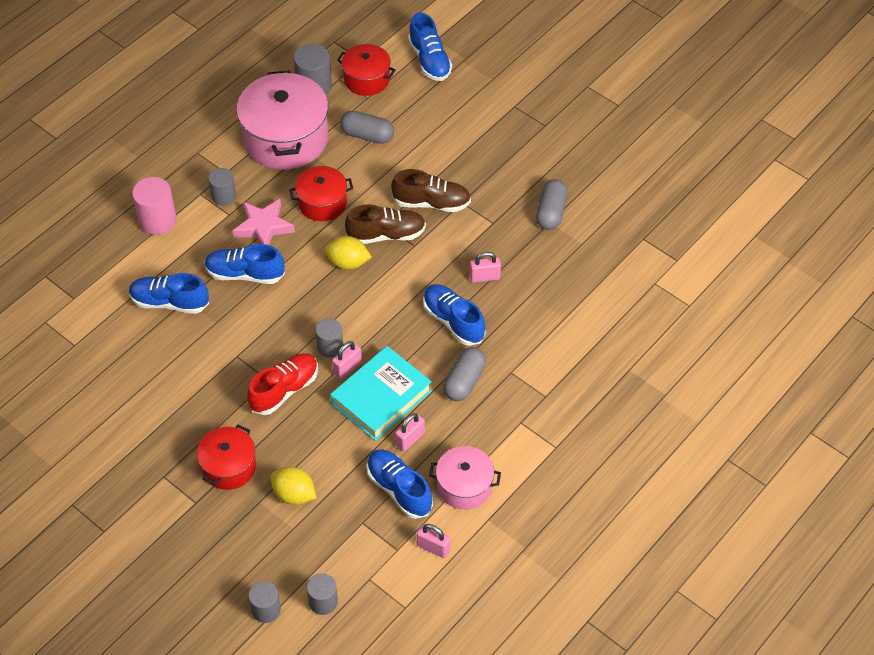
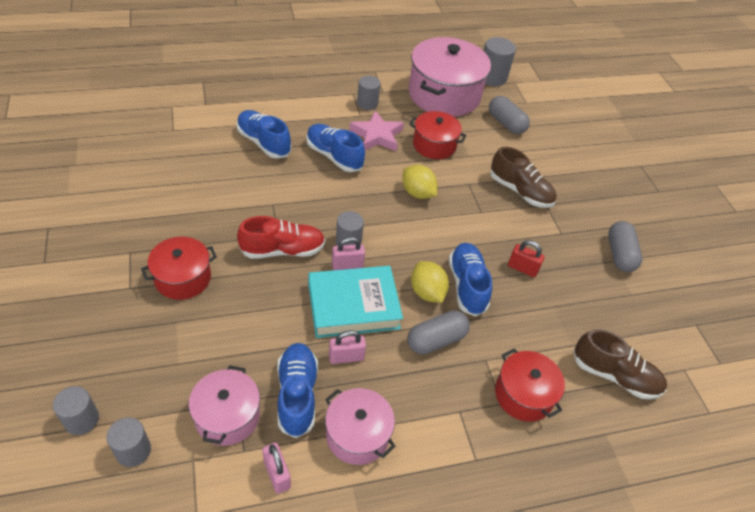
camera: 30 degrees right, 5 degrees down
(157, 220) = (308, 92): pink cylinder -> none
(294, 495) = (207, 336): yellow lemon -> yellow lemon (427, 292)
(364, 537) = (227, 416): none -> pink pot
(367, 79) = (535, 92): red pot -> red pot (523, 394)
(386, 235) = (465, 192): brown shoe -> brown shoe (614, 375)
(429, 60) = (593, 105): blue shoe -> none
(484, 277) = (522, 268): pink padlock -> red padlock
(551, 212) = (619, 254): grey capsule -> grey capsule turned 45 degrees counterclockwise

